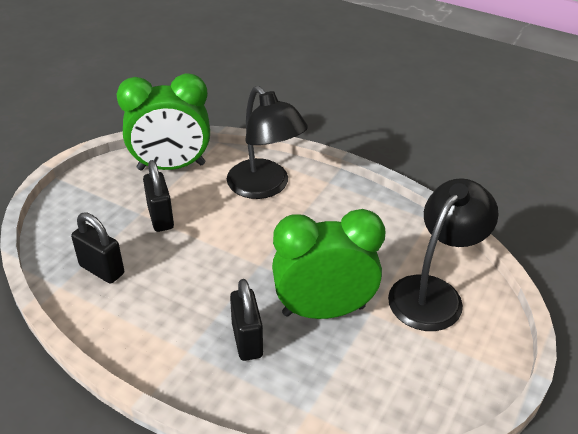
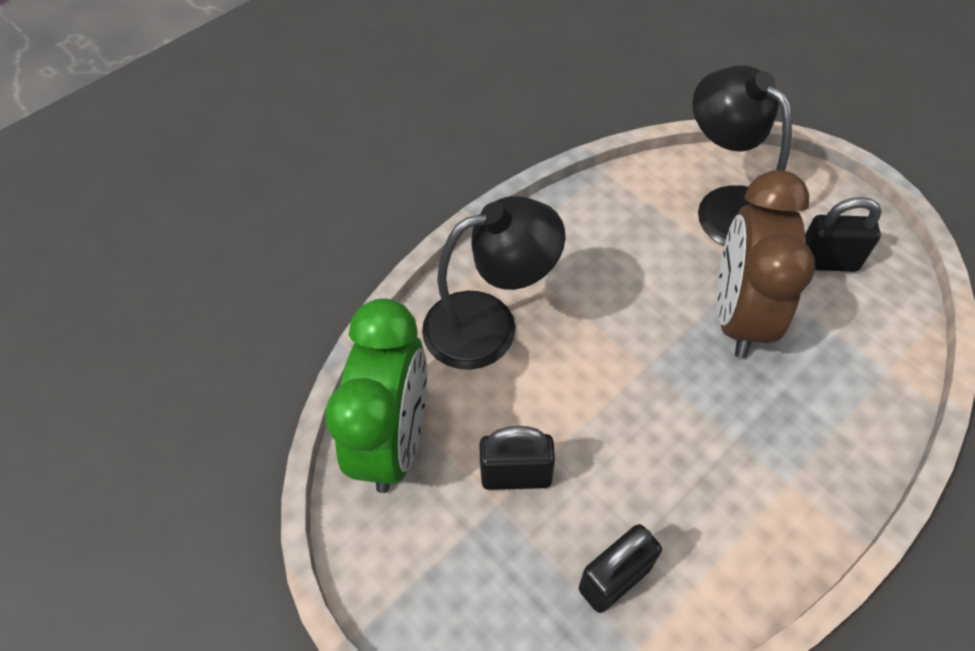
camera: 70 degrees left, 15 degrees up
(247, 340) = (778, 408): black padlock -> black padlock (826, 262)
(323, 310) = (739, 316): green clock -> brown clock

